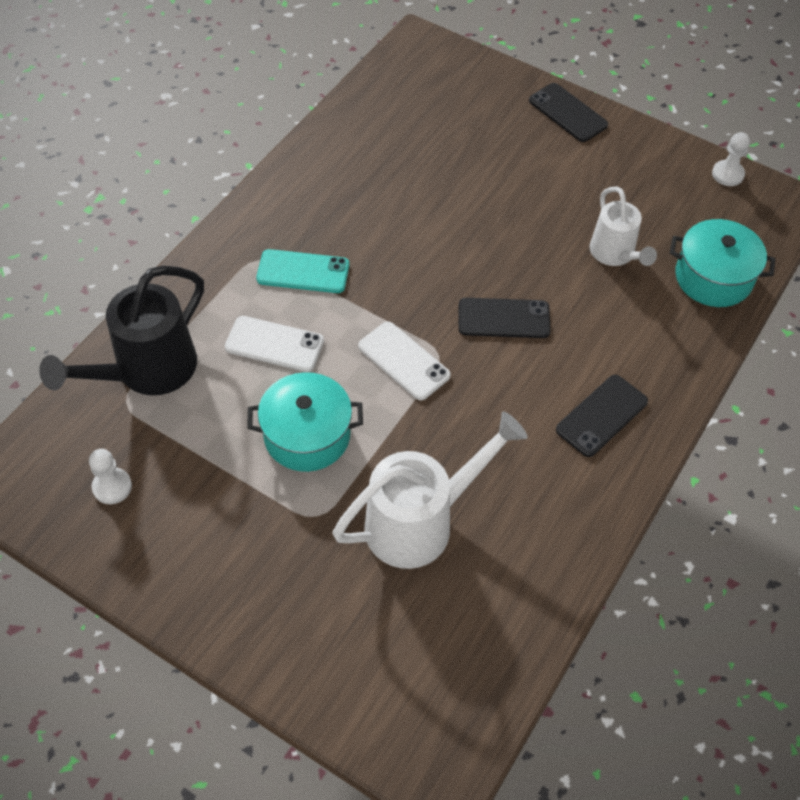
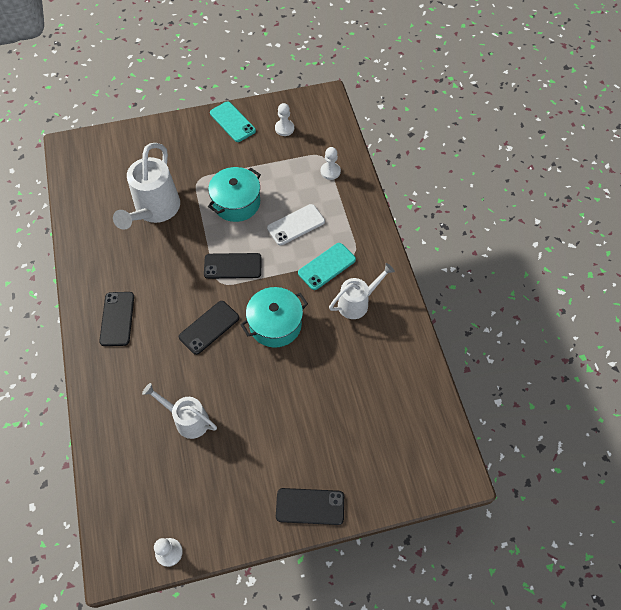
camera: 135 degrees right, 5 degrees up
(146, 371) = (330, 171): black watering can -> white pawn
(161, 568) = (232, 122): none -> turquoise phone
(321, 214) = (357, 303): none -> white watering can
(404, 361) = (232, 266): white phone -> black phone
(713, 278) = (120, 455): turquoise pot -> turquoise pot (275, 324)

